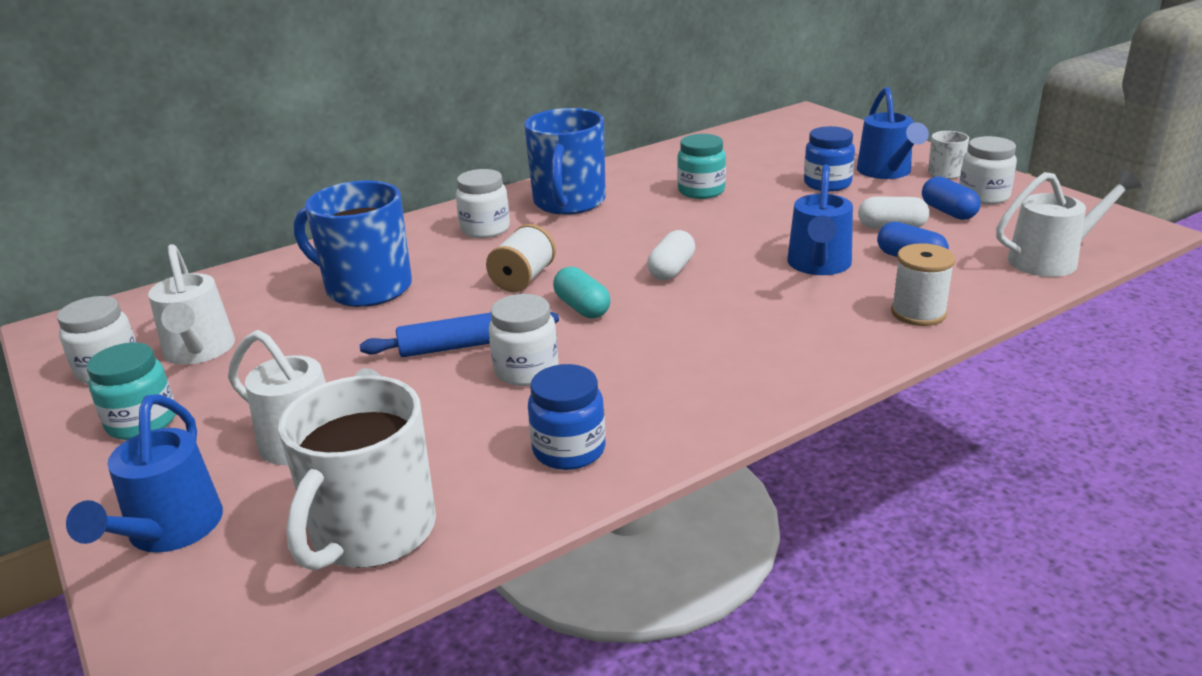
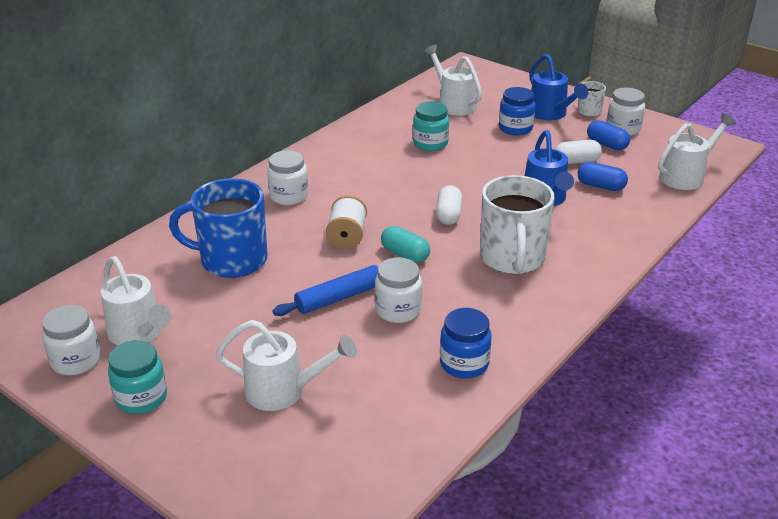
camera: 20 degrees left, 5 degrees up
(169, 532) = (232, 473): blue watering can -> none
(372, 532) = (373, 445): white mug -> white mug (512, 258)
(569, 202) = (338, 164): blue mug -> none
(761, 152) = (453, 104): none -> white watering can
(918, 313) = (625, 228): white spool -> none

